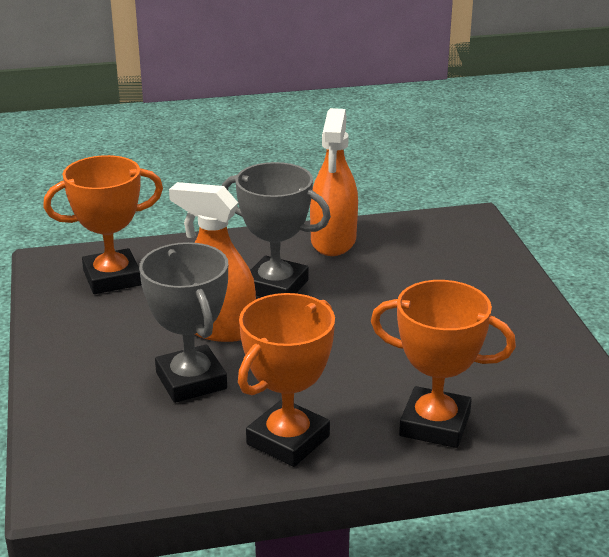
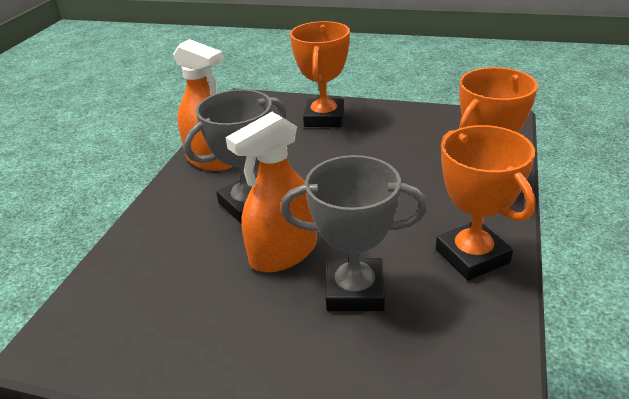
camera: 60 degrees left, 5 degrees up
(112, 278) = (134, 302): orange trophy -> orange trophy (324, 118)

